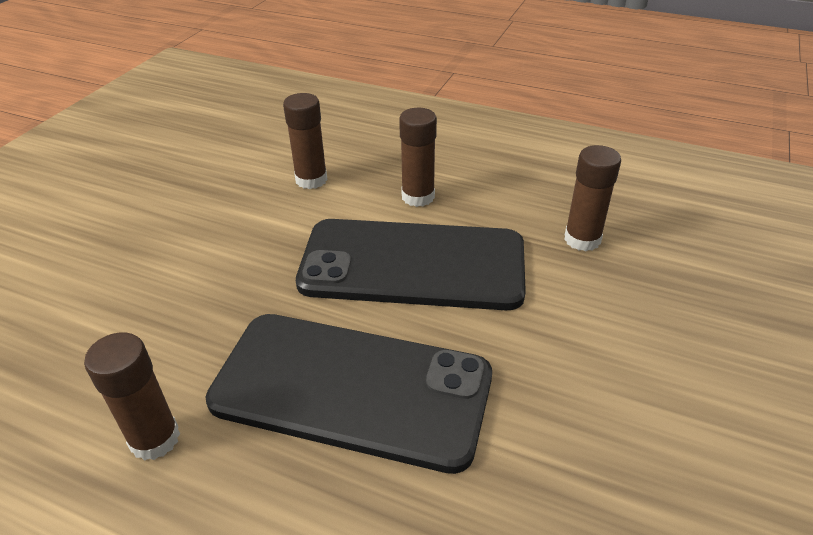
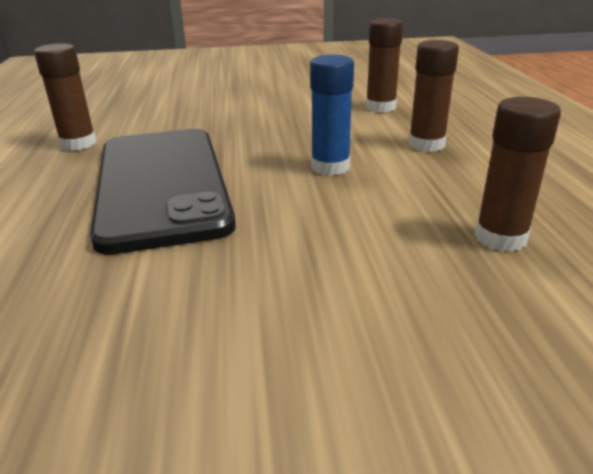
camera: 60 degrees right, 10 degrees down
(412, 265) = (330, 167): black phone -> blue glue stick

